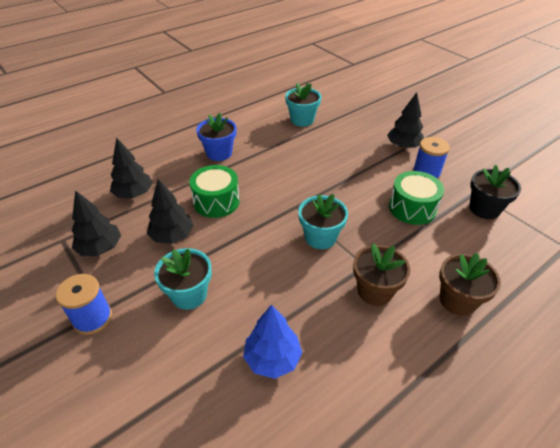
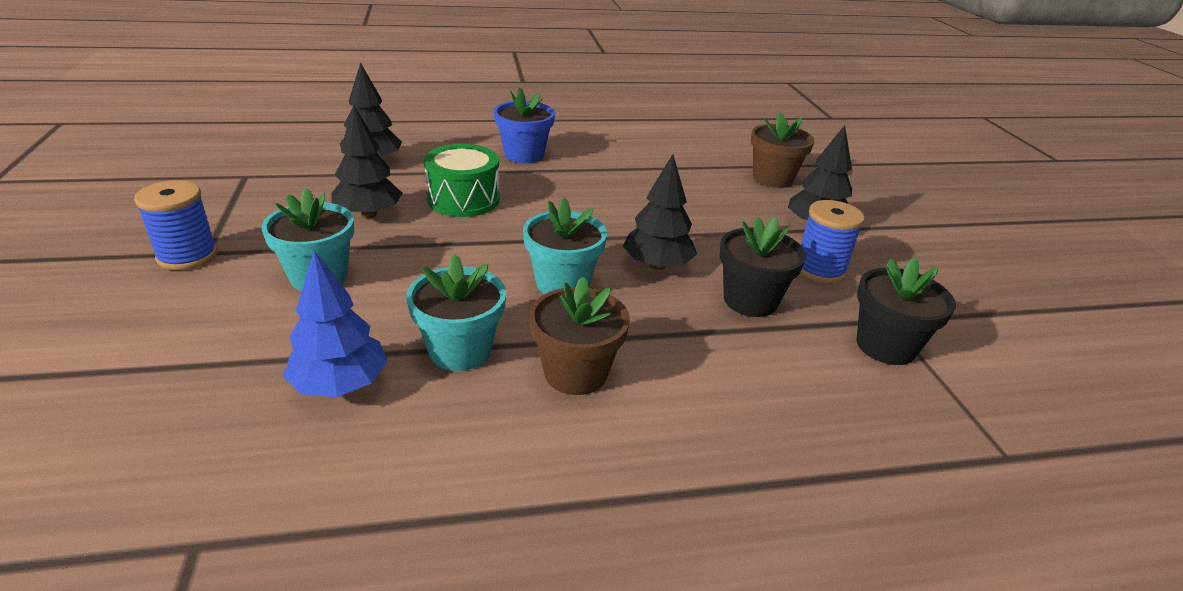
camera: 25 degrees right, 10 degrees down
(100, 248) = (275, 197): black tree -> black tree (657, 265)
(302, 120) = (681, 154): turquoise flower pot -> turquoise flower pot (460, 350)
(412, 208) = (750, 300): green drum -> black flower pot
(457, 300) = (704, 441): brown flower pot -> brown flower pot (772, 178)

